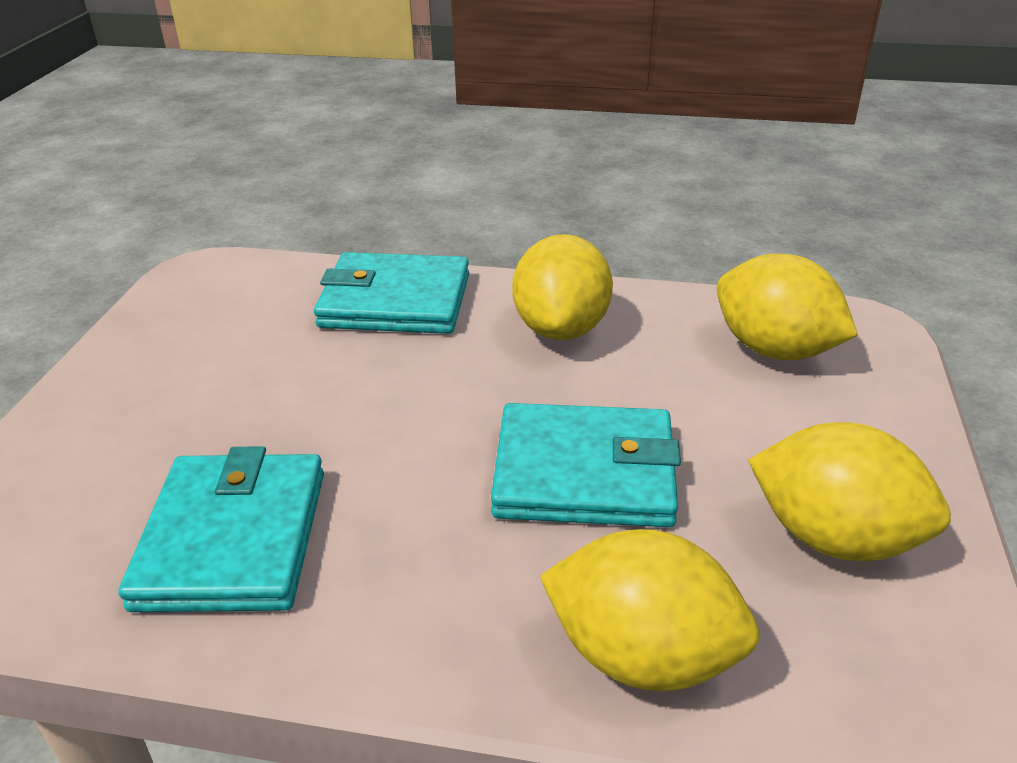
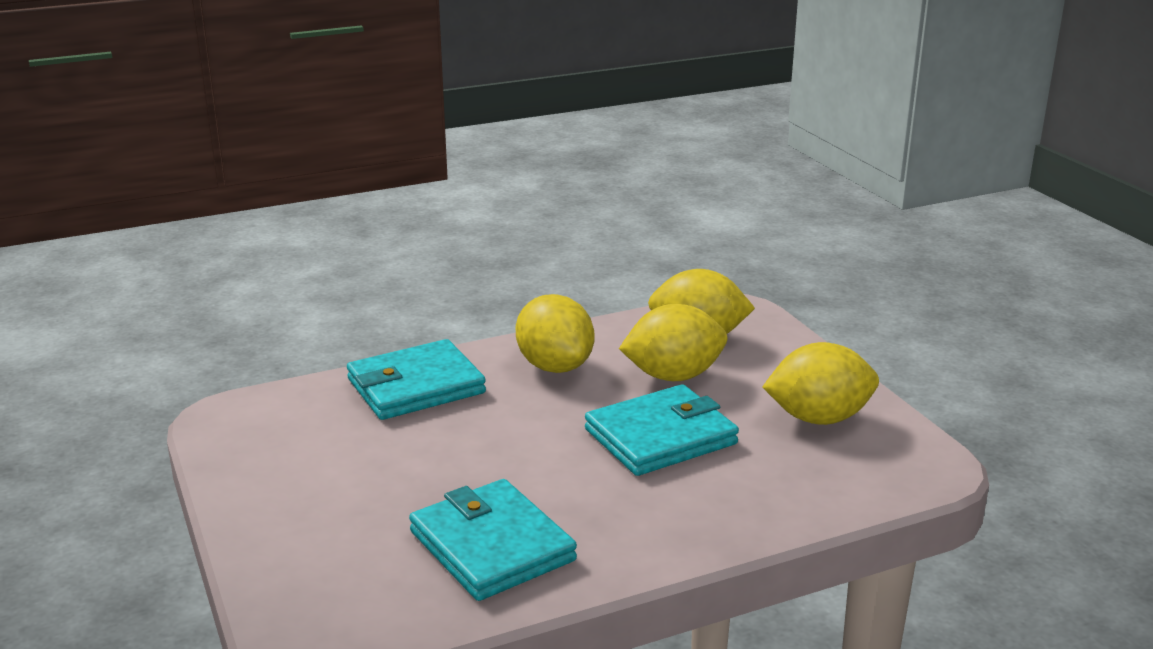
camera: 35 degrees left, 10 degrees down
(642, 655) = (780, 501): yellow lemon -> yellow lemon (673, 376)

